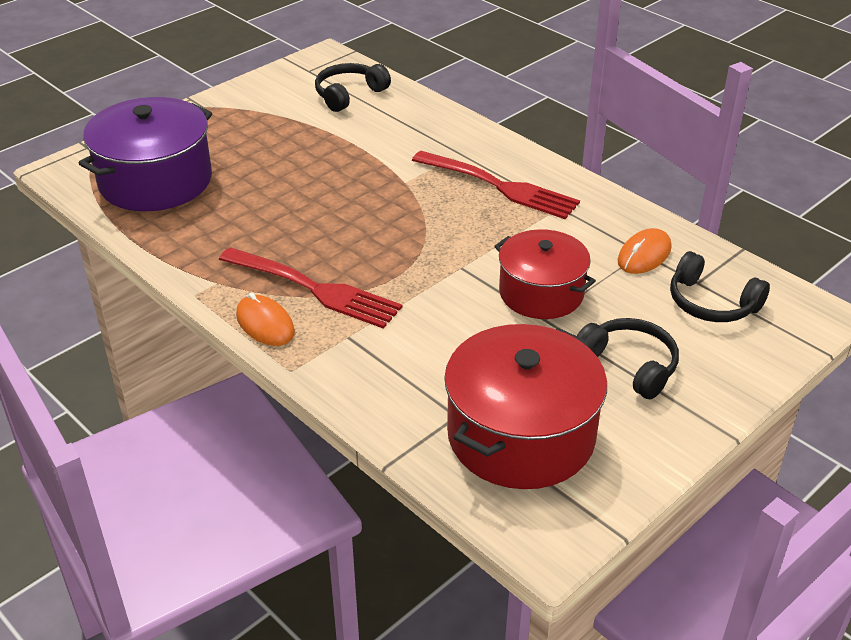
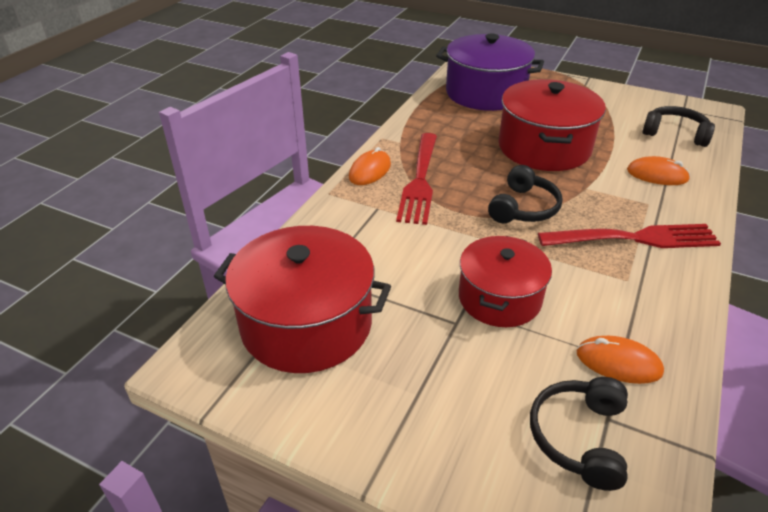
camera: 70 degrees right, 0 degrees up
(313, 181) = (544, 147): none -> red pot
(411, 134) = (657, 175): none -> orange mouse
(498, 186) = (633, 239): red fork -> red fork turned 105 degrees counterclockwise
(629, 365) = (433, 381): black headphones -> black headphones (523, 208)

